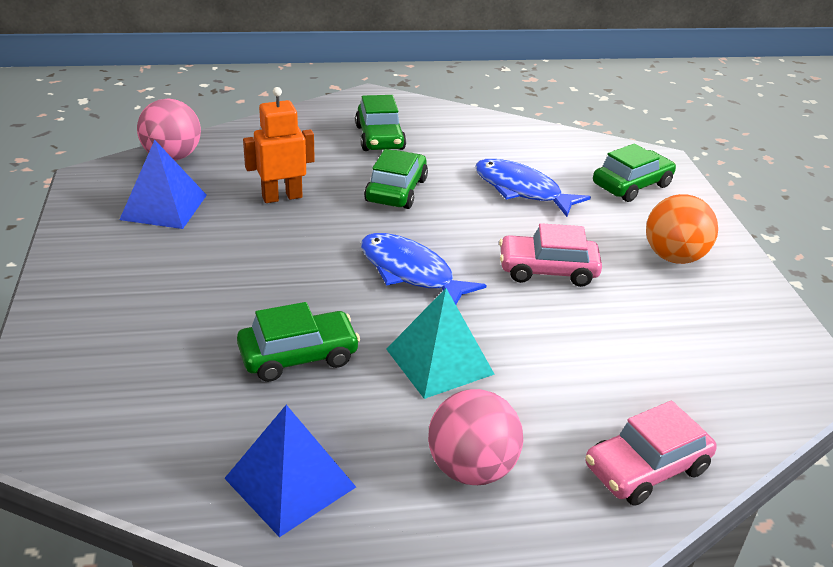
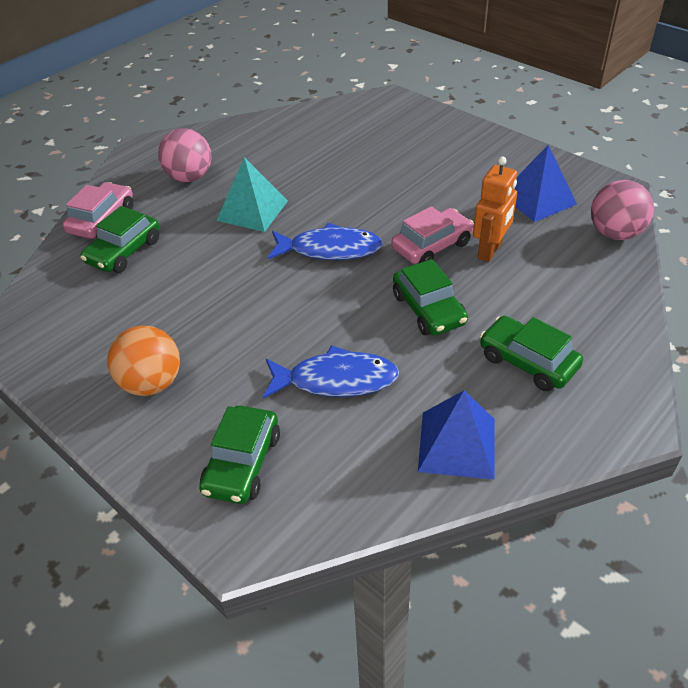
camera: 145 degrees right, 10 degrees up
(290, 482) = (262, 136): blue pyramid -> blue pyramid (457, 444)
(298, 356) = (326, 174): green car -> green car (124, 251)
(547, 270) = (243, 307): pink car -> pink car (432, 246)

